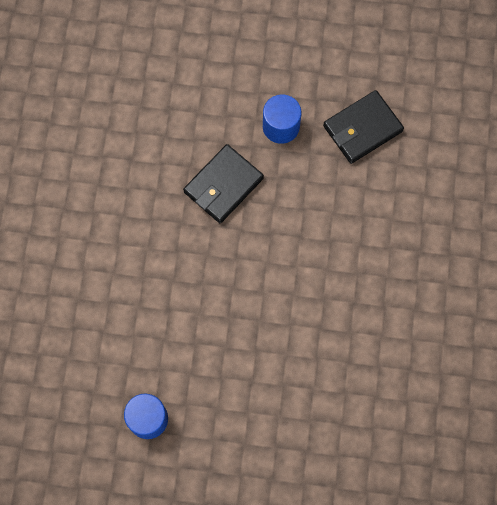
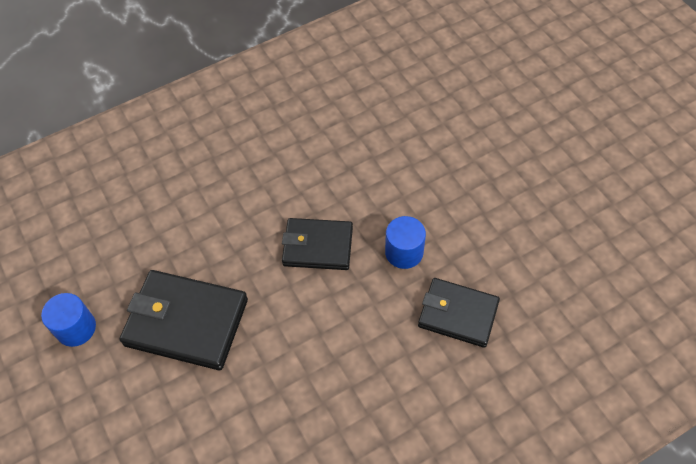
camera: 55 degrees right, 15 degrees down
(212, 329) = (186, 322): none -> black wallet

